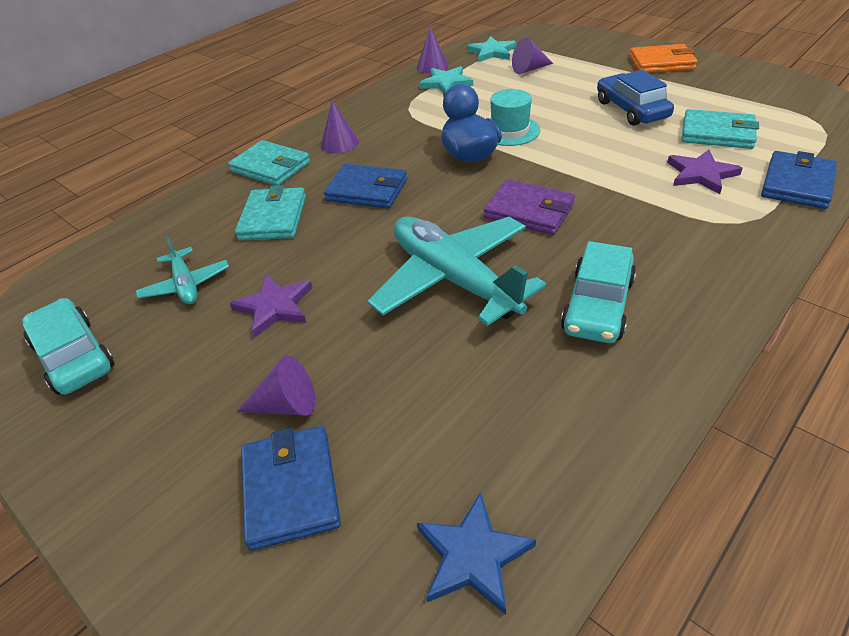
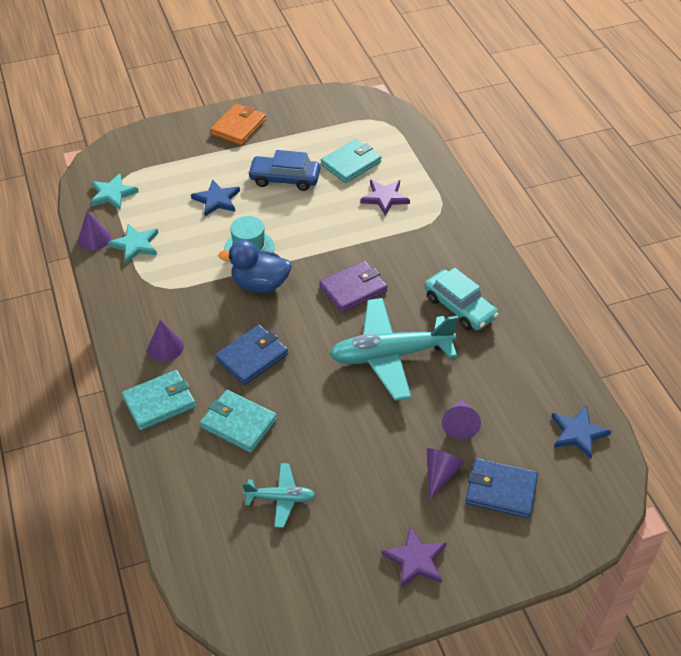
camera: 65 degrees left, 5 degrees up
(74, 356) = (312, 582): turquoise car -> none
(275, 307) = (347, 453): purple star -> purple star (415, 559)
(529, 69) = (168, 191): purple cone -> purple cone (460, 424)
(550, 92) = (216, 200): none -> blue star
(796, 184) = (427, 171): blue wallet -> none

